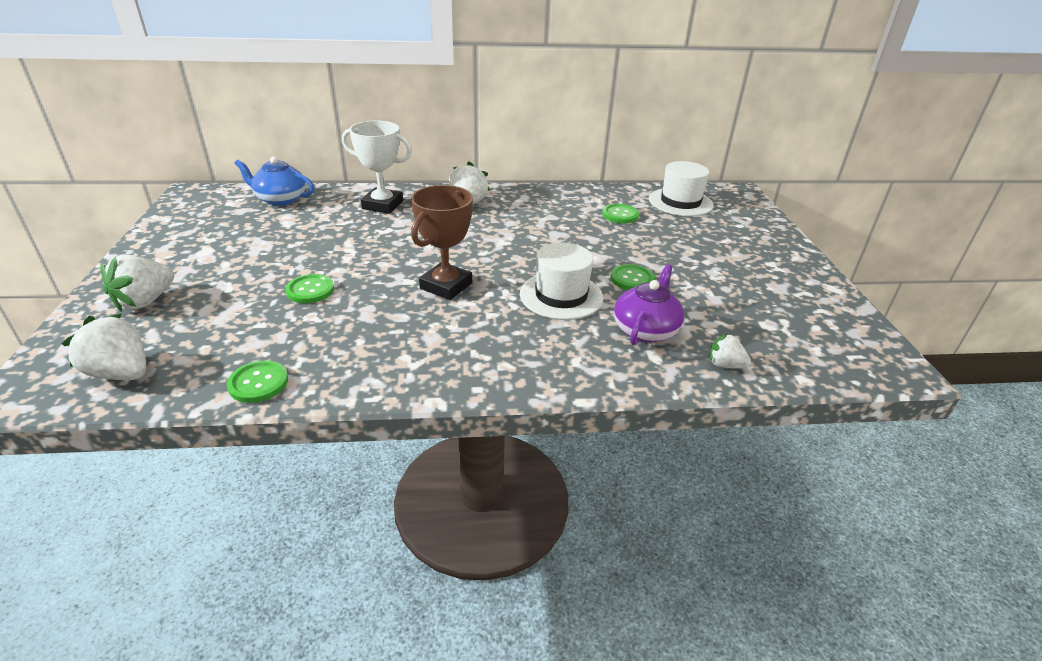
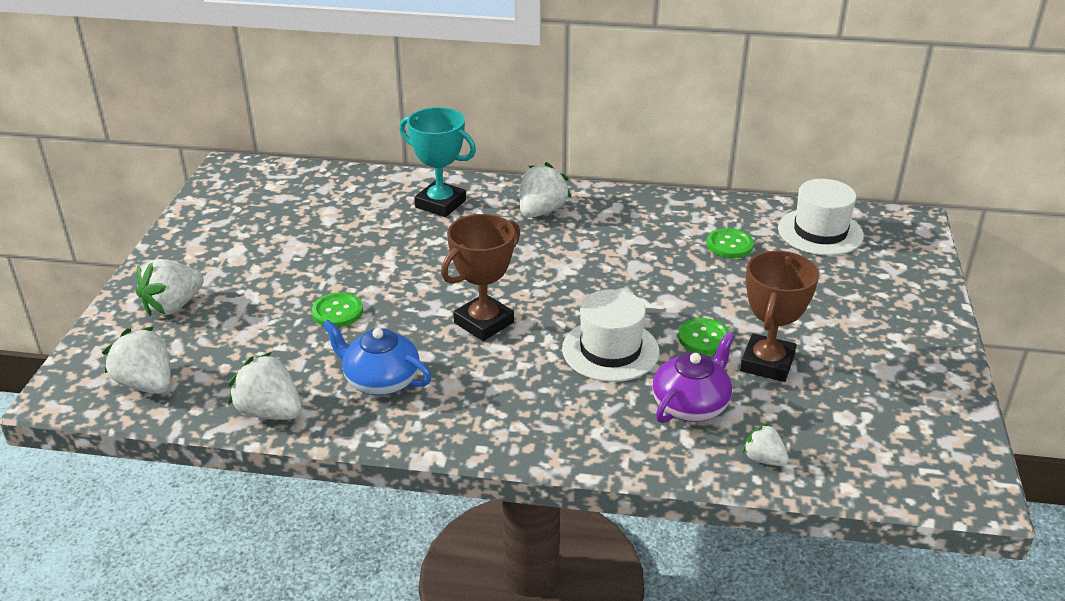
camera: 15 degrees right, 0 degrees up
(258, 383) = (270, 412): green button -> white strawberry
(280, 199) = (326, 185): blue teapot -> blue teapot (380, 380)
(382, 205) = (440, 204): white trophy -> turquoise trophy
(689, 292) = (767, 363): none -> brown trophy

